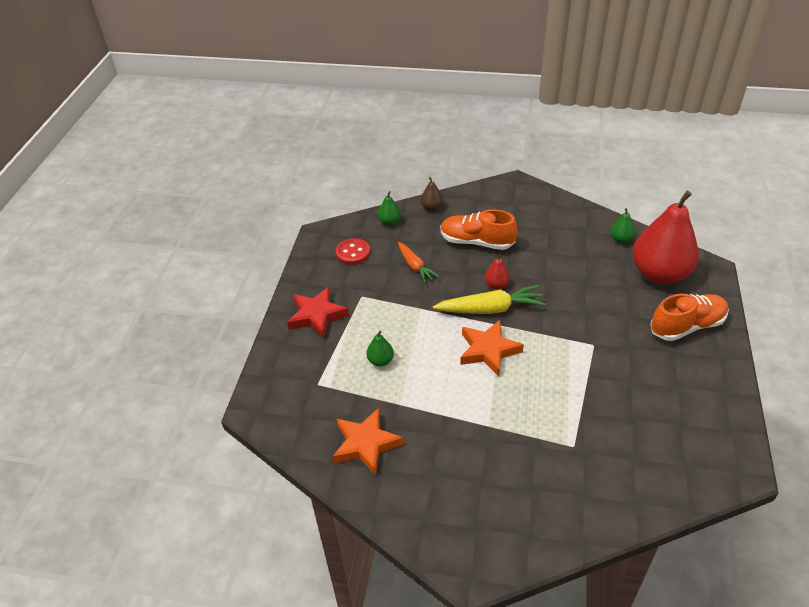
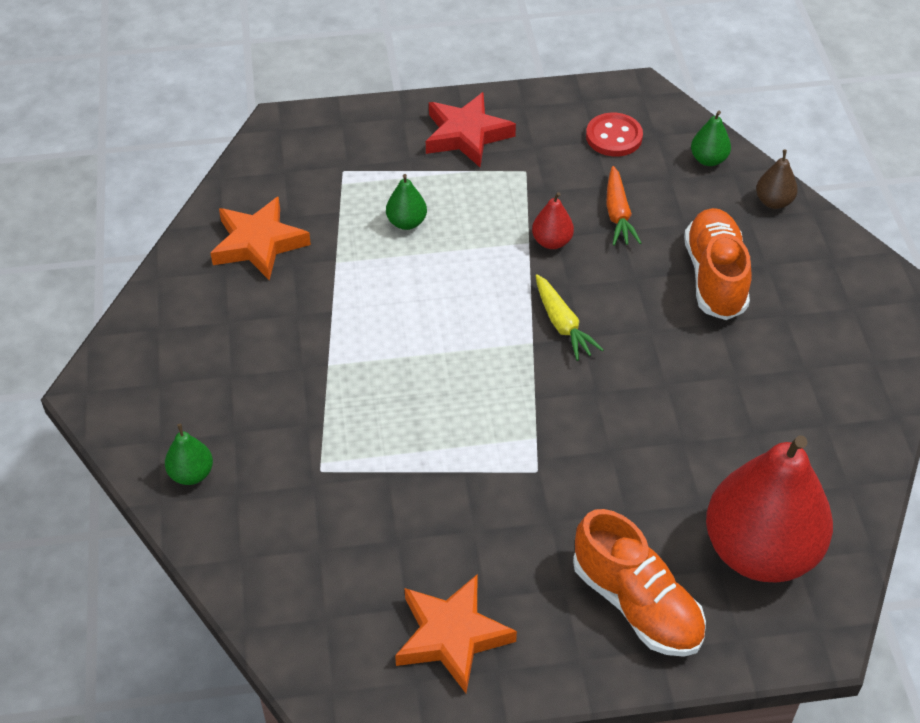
camera: 70 degrees right, 5 degrees up
(415, 266) = (618, 214): orange carrot -> orange carrot turned 45 degrees counterclockwise
(488, 350) = (472, 338): orange star -> orange star (452, 636)
(490, 309) = (562, 324): yellow carrot -> yellow carrot, size x0.62
(496, 285) = (621, 322): red pear -> red pear (552, 242)
(620, 239) = (830, 481): green pear -> green pear (191, 474)

